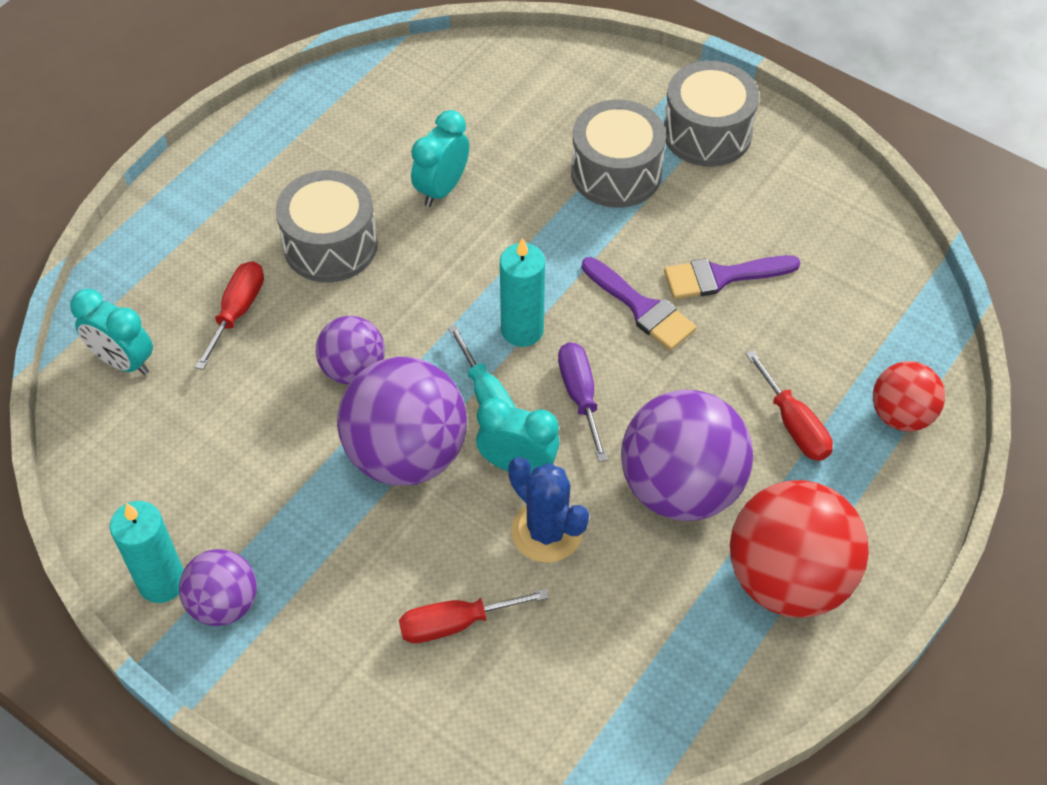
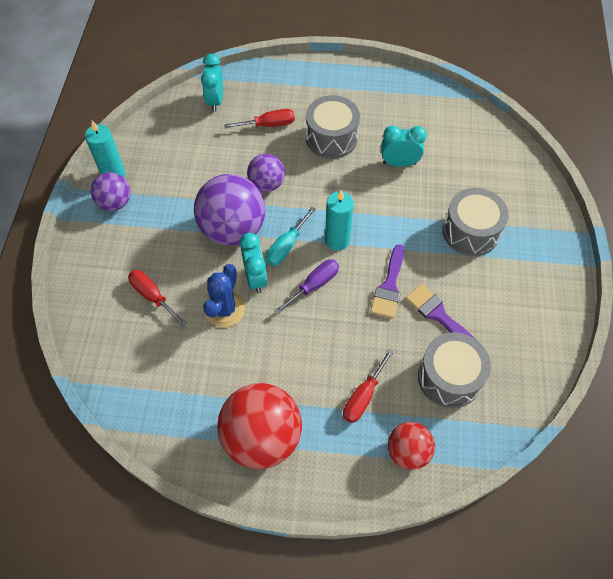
camera: 60 degrees right, 5 degrees up
(680, 487) = (287, 358): purple ball -> none
(707, 133) = (534, 261): grey drum -> grey drum (449, 377)

